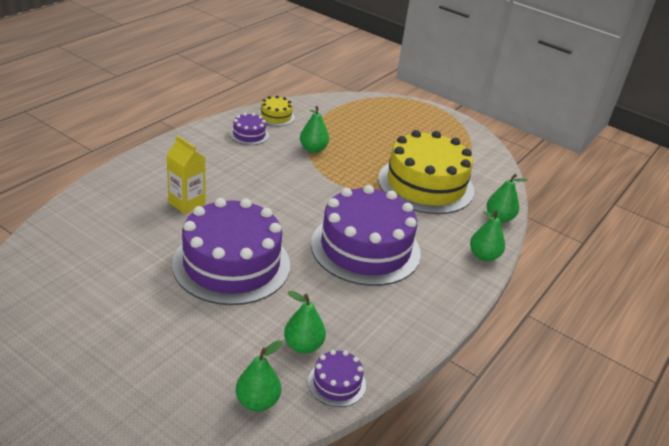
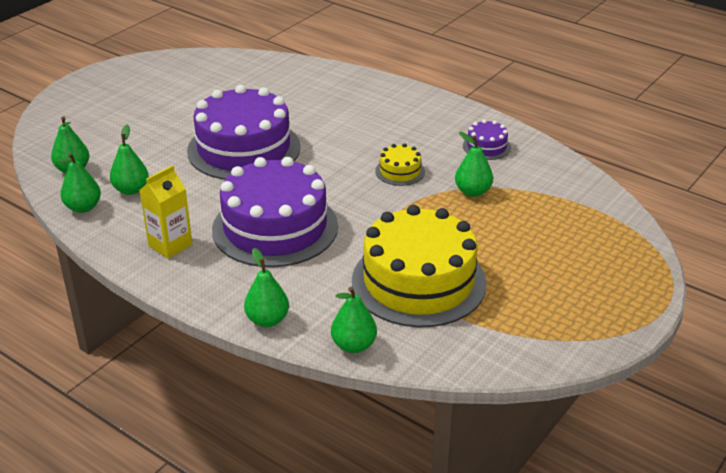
camera: 95 degrees right, 0 degrees up
(187, 203) = (336, 120): yellow carton -> yellow carton (170, 245)
(276, 116) = (541, 163): yellow cake -> yellow cake (400, 171)
(337, 383) = (83, 207): purple cake -> green pear

